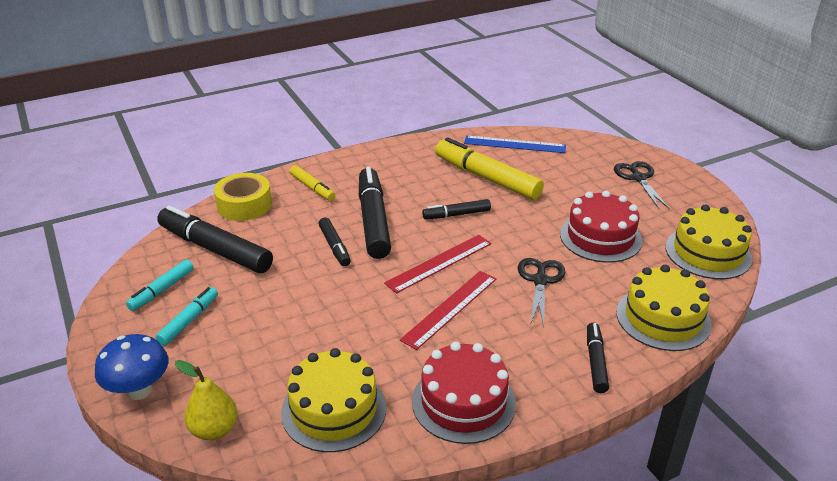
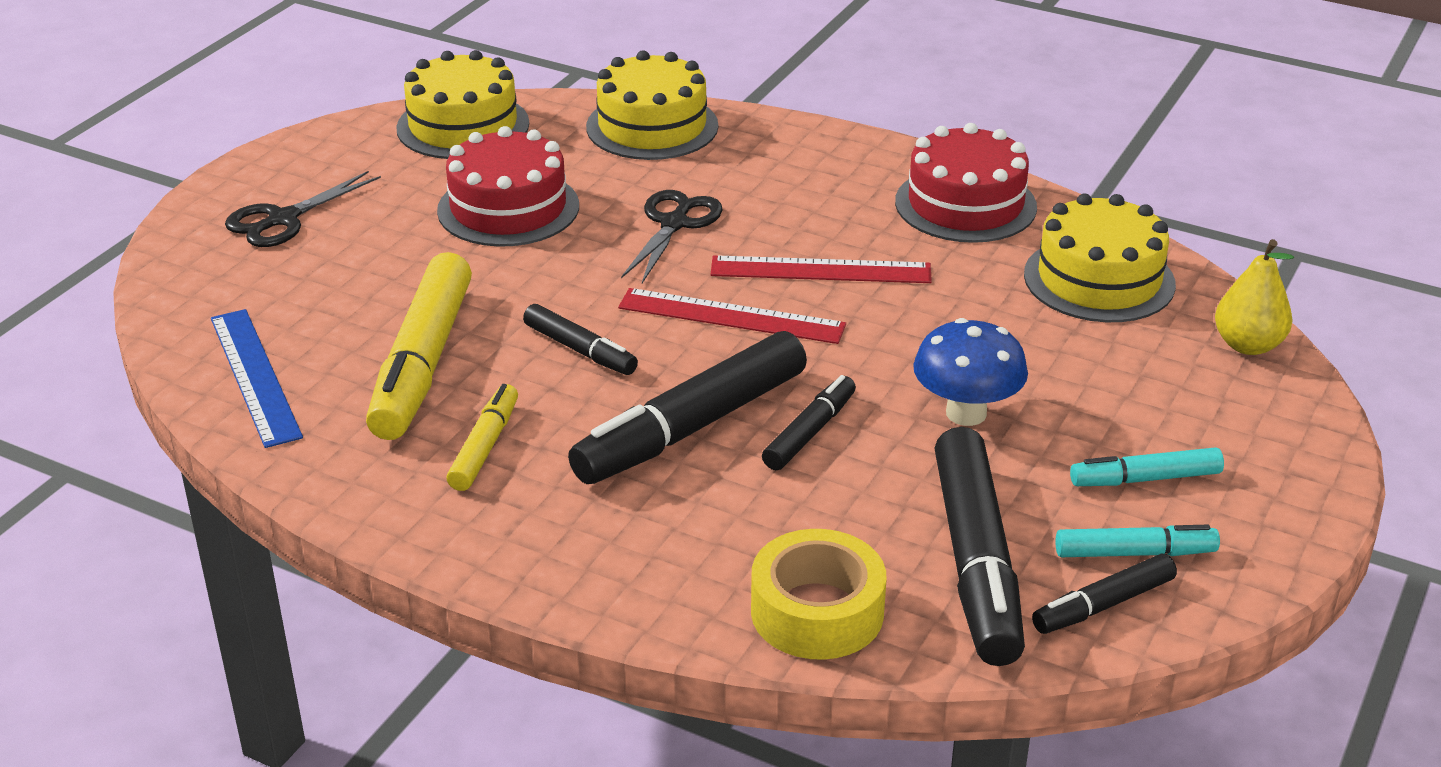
camera: 125 degrees left, 0 degrees up
(139, 390) = (1297, 440): blue mushroom -> blue mushroom (966, 413)
(312, 188) = (665, 554): yellow marker -> yellow marker (485, 446)
(540, 281) = (674, 224): black scissors -> black scissors turned 135 degrees clockwise
(595, 362) = (789, 147): black marker -> black marker (1103, 605)

